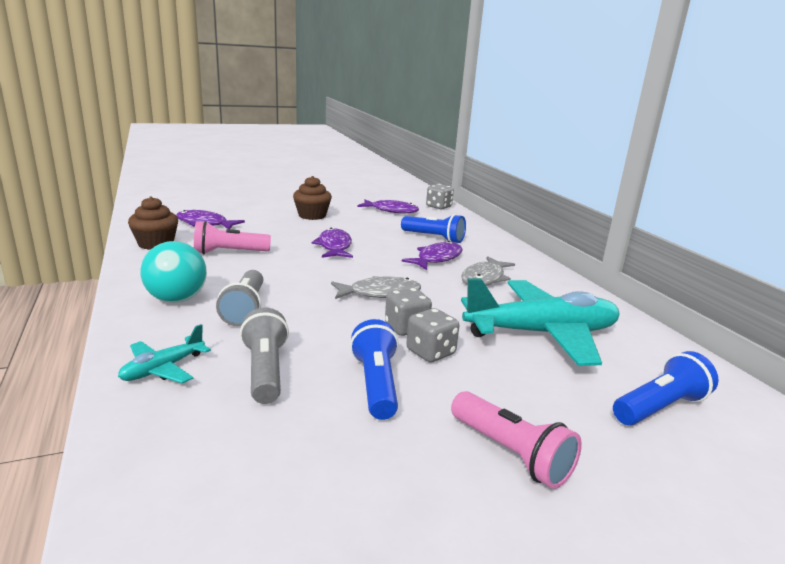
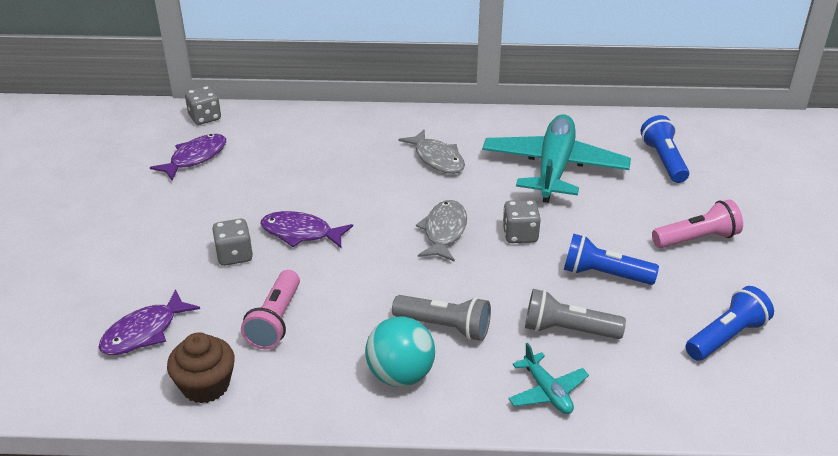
camera: 65 degrees left, 15 degrees up
(312, 215) = (172, 227): brown cupcake -> none
(430, 352) = (565, 234): grey dice -> grey dice (234, 255)
(434, 238) = (313, 155): blue flashlight -> blue flashlight (726, 337)
(437, 259) = (374, 171): purple fish -> none

